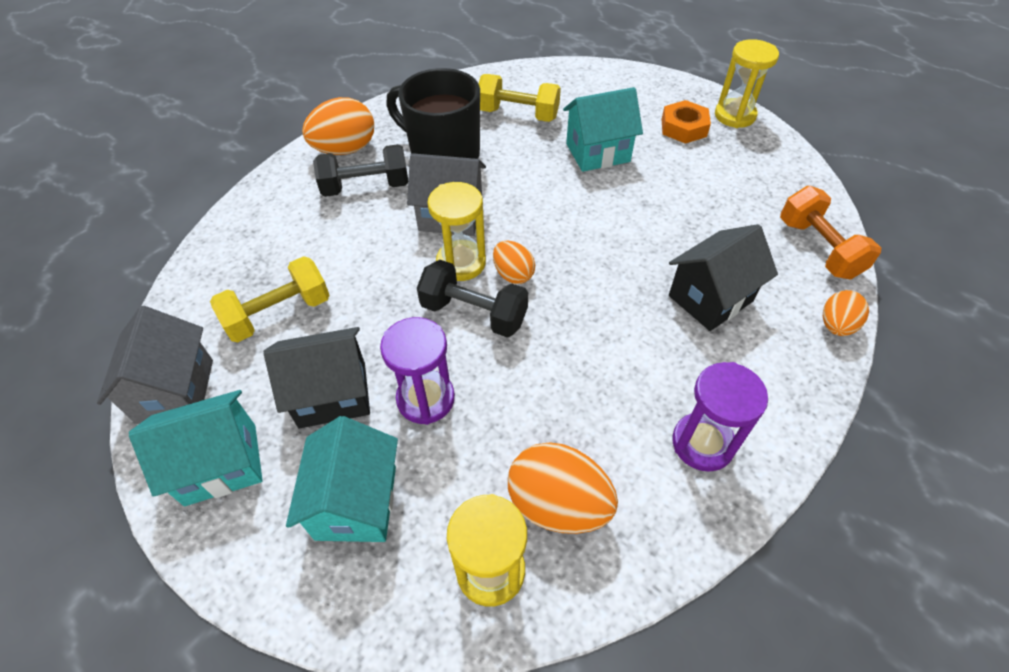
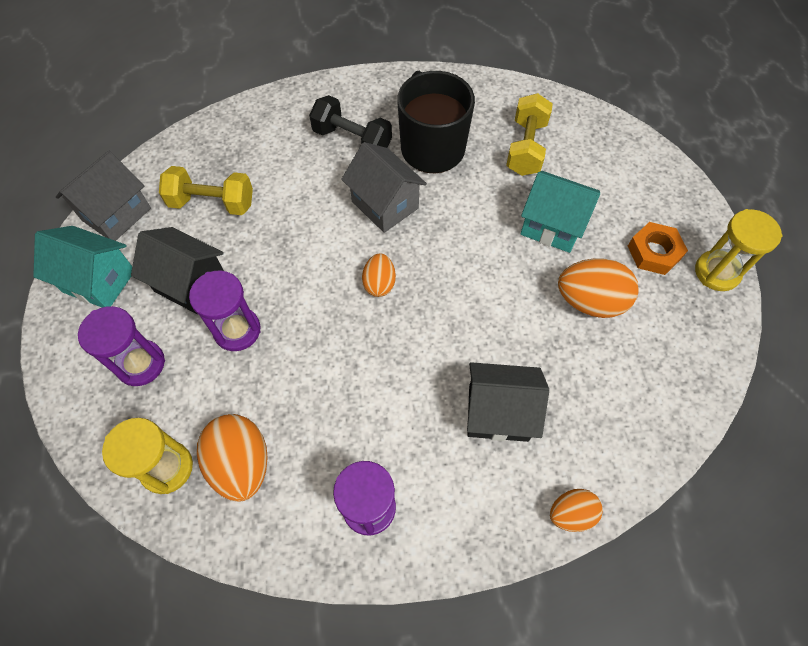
camera: 40 degrees right, 10 degrees up
(345, 149) = (368, 98): orange egg -> orange egg (590, 301)
(356, 502) = (141, 364): turquoise house -> purple hourglass
(461, 263) = (354, 248): yellow hourglass -> none
(474, 313) = (324, 293): black dumbbell -> none
(518, 114) = (526, 148): yellow dumbbell -> yellow dumbbell turned 45 degrees clockwise
(818, 248) = (638, 443): orange dumbbell -> none

